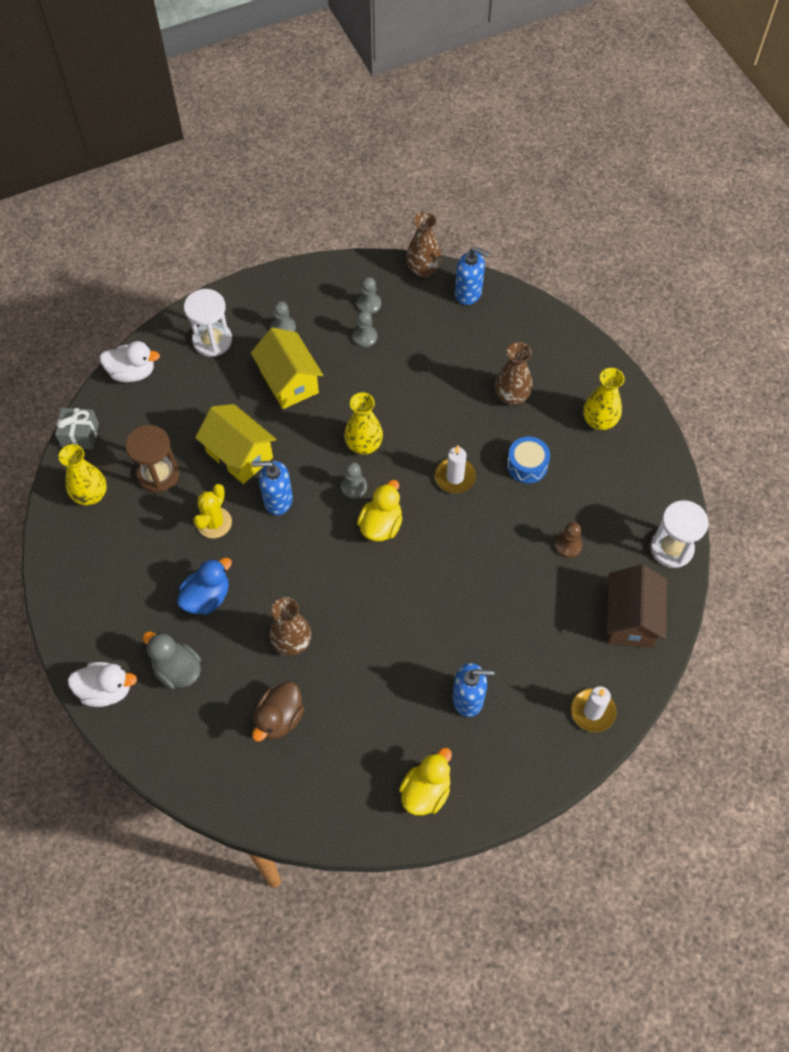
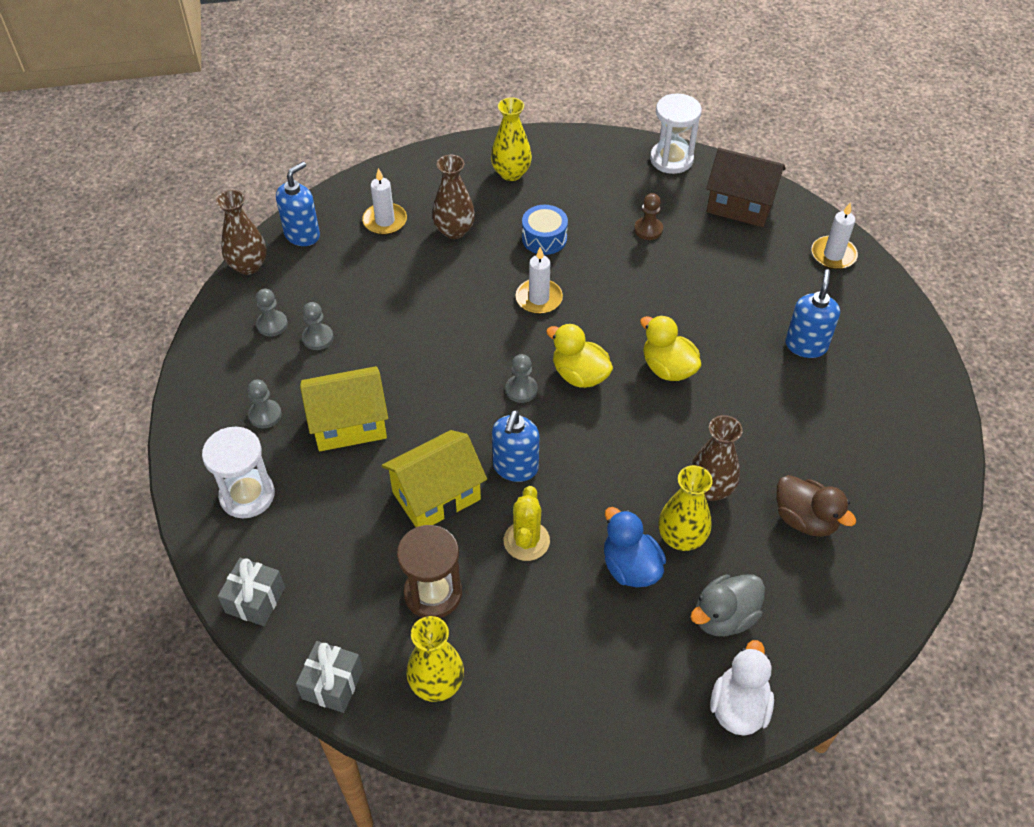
camera: 75 degrees left, 10 degrees down
(132, 372) = (255, 600): white duck -> grey gift
(214, 523) = (526, 541): yellow cactus -> yellow cactus turned 60 degrees clockwise
(364, 445) = (468, 369): yellow vase -> yellow vase (681, 538)
(426, 791) = (905, 402): yellow duck -> yellow duck (668, 368)
(504, 344) = (385, 221): none -> white candle

